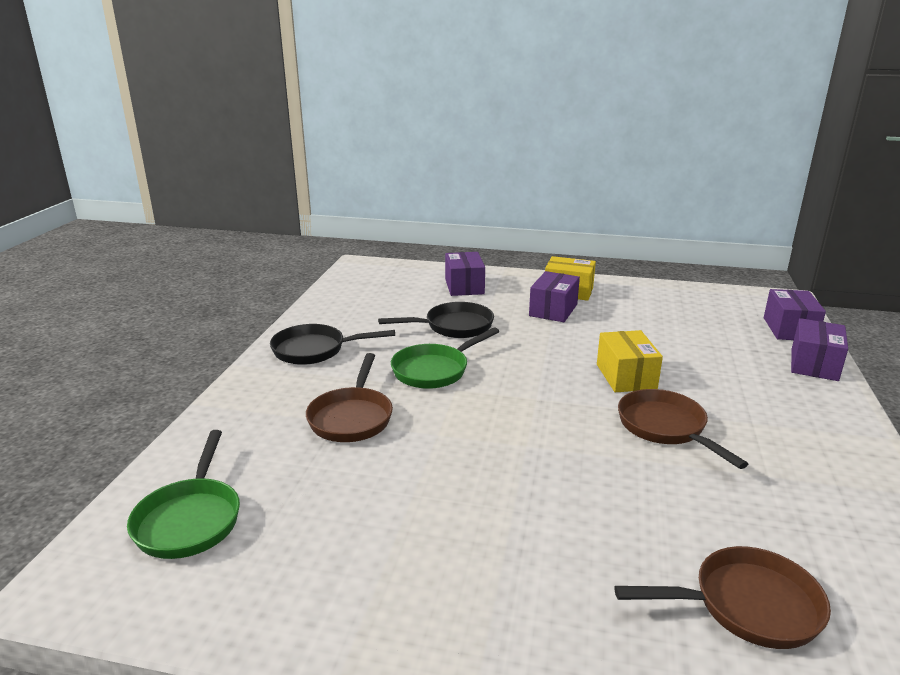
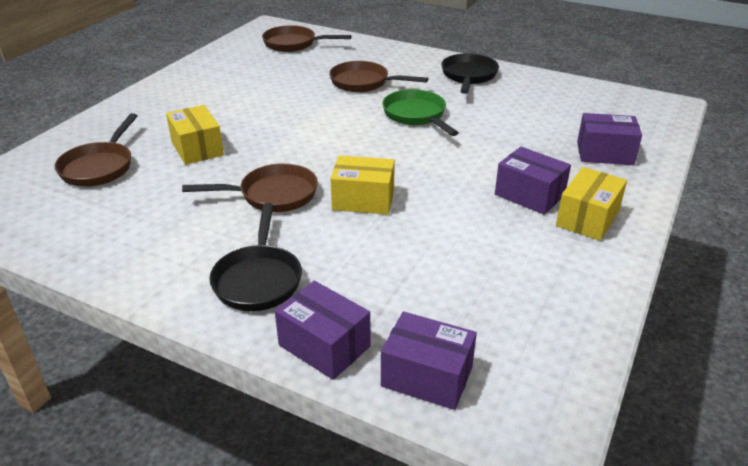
camera: 105 degrees right, 10 degrees up
(190, 519) = (294, 44): green pan -> brown pan
(454, 326) = (498, 134): black pan -> black pan (258, 279)
(620, 517) = (197, 148): none -> yellow box

